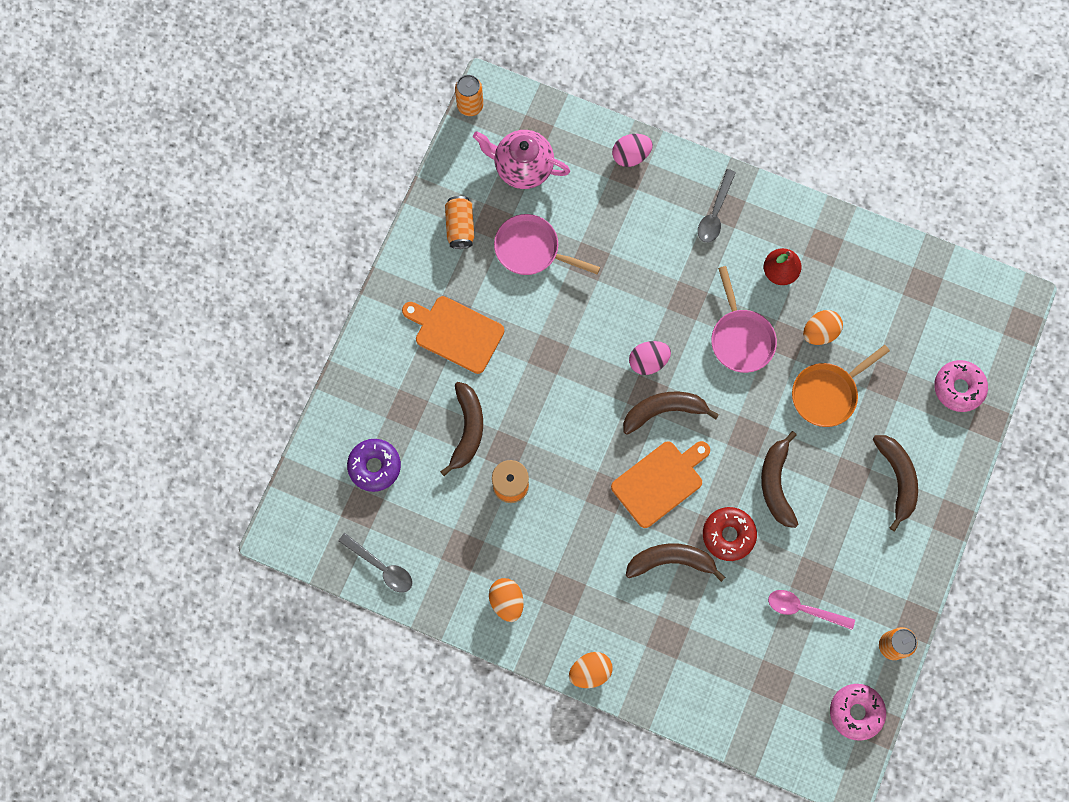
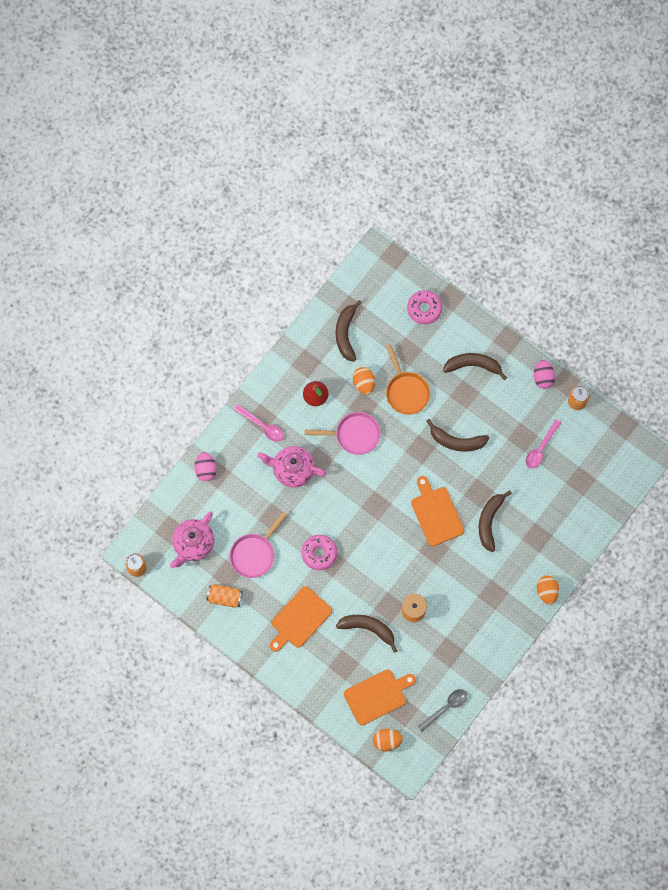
camera: 75 degrees left, 0 degrees up
(374, 466) = (377, 696): purple donut -> orange cutting board
(507, 601) = (489, 632): orange egg -> orange egg (387, 741)
(648, 361) = (353, 498): pink egg -> pink egg (543, 377)
(664, 268) = (292, 470): none -> pink teapot
(664, 411) = (390, 498): brown banana -> brown banana (346, 333)
(715, 213) = (262, 426): grey spoon -> pink spoon
(728, 535) = (482, 481): red donut -> none
(856, 712) = (612, 436): pink donut -> pink donut (319, 553)

